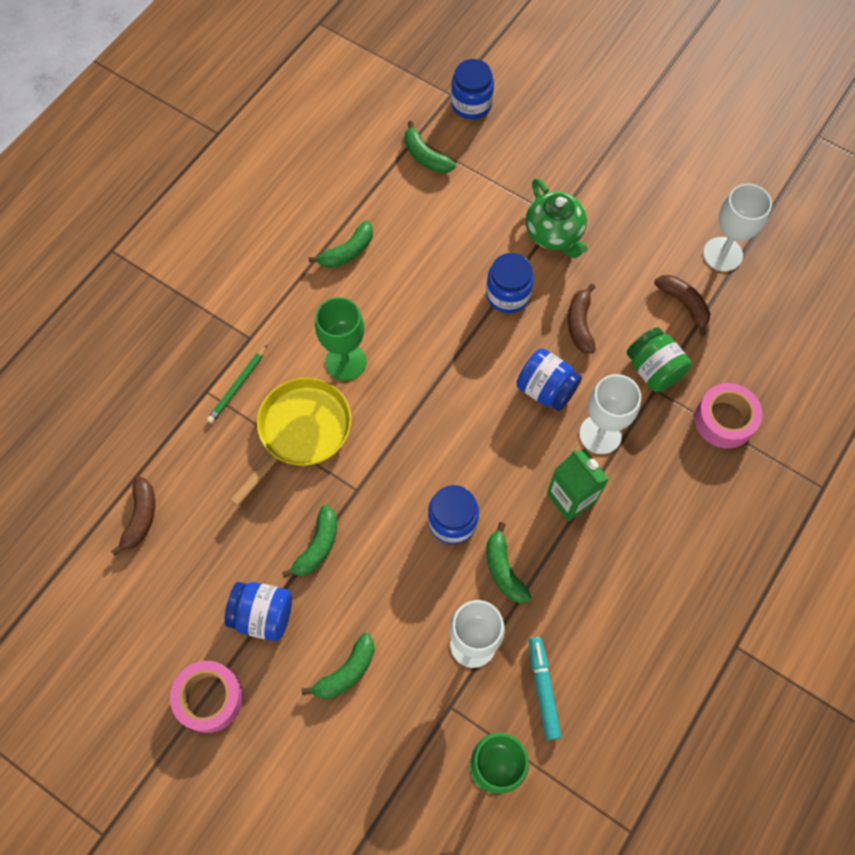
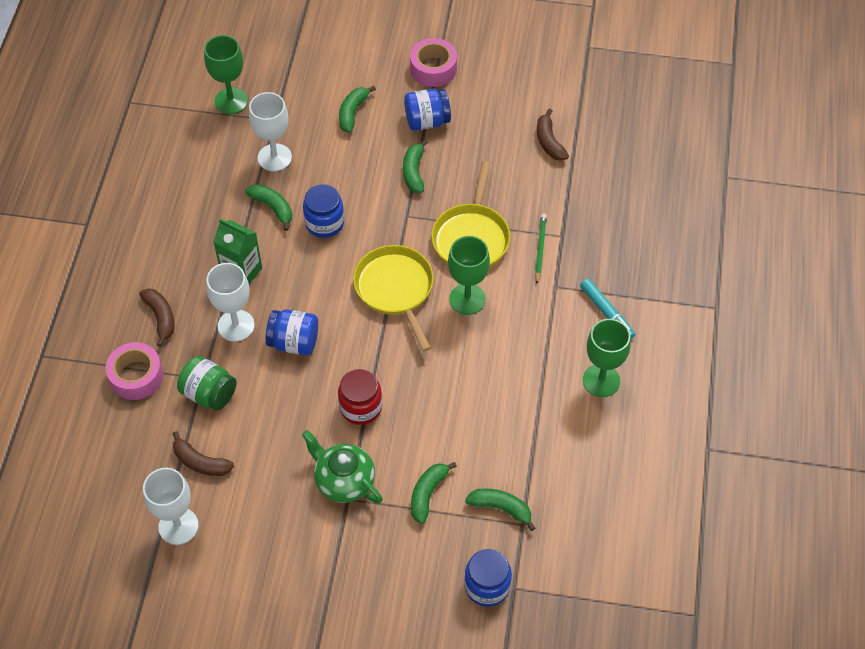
camera: 155 degrees right, 10 degrees down
(268, 227) = (601, 380): none -> green goblet
(347, 252) = (519, 387): green banana -> green banana (428, 494)
(413, 405) = (395, 289): none -> yellow pan
(508, 294) = (361, 407): blue jar -> red jar
(543, 689) = (215, 151): turquoise marker -> turquoise marker (606, 312)
(580, 324) = (287, 407): brown banana -> brown banana (161, 318)

